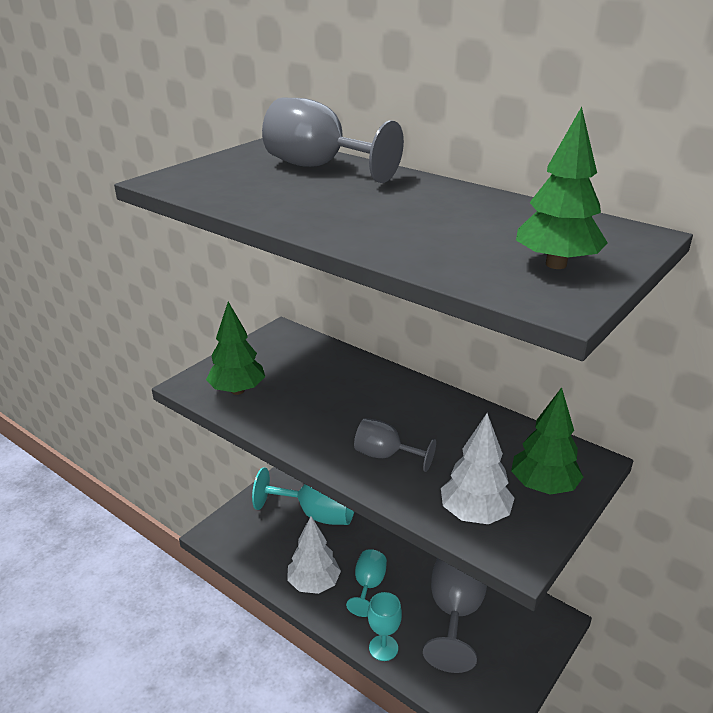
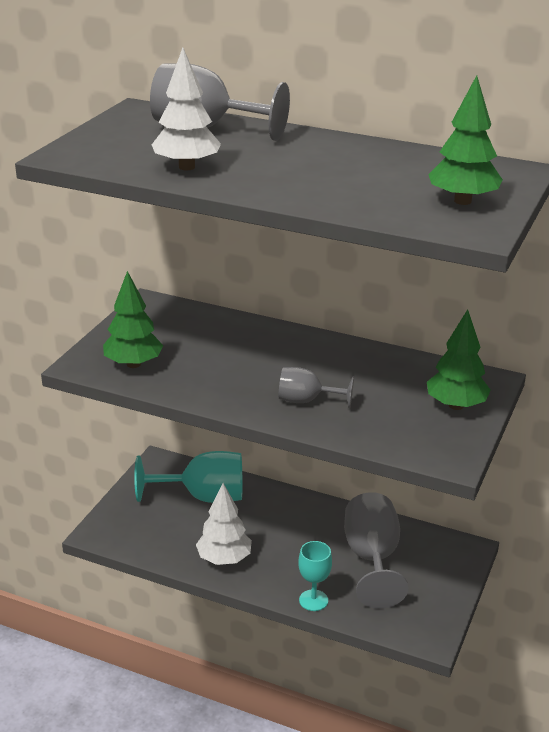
camera: 15 degrees left, 0 degrees up
(368, 586) = (280, 551): turquoise goblet -> none
(475, 514) = (404, 435): white tree -> white tree (187, 167)

